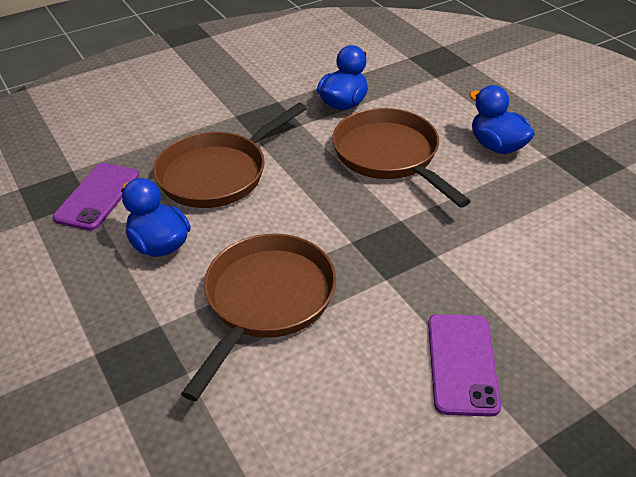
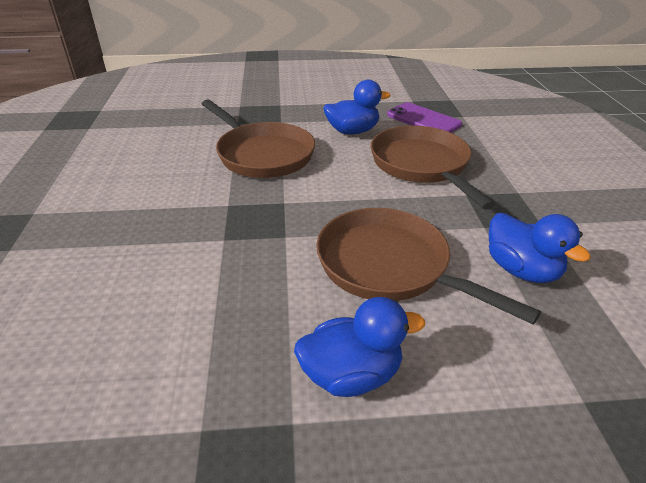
camera: 115 degrees right, 5 degrees down
(389, 156) = (389, 266): brown pan -> brown pan turned 135 degrees counterclockwise
(462, 363) = (120, 208): purple phone -> none

